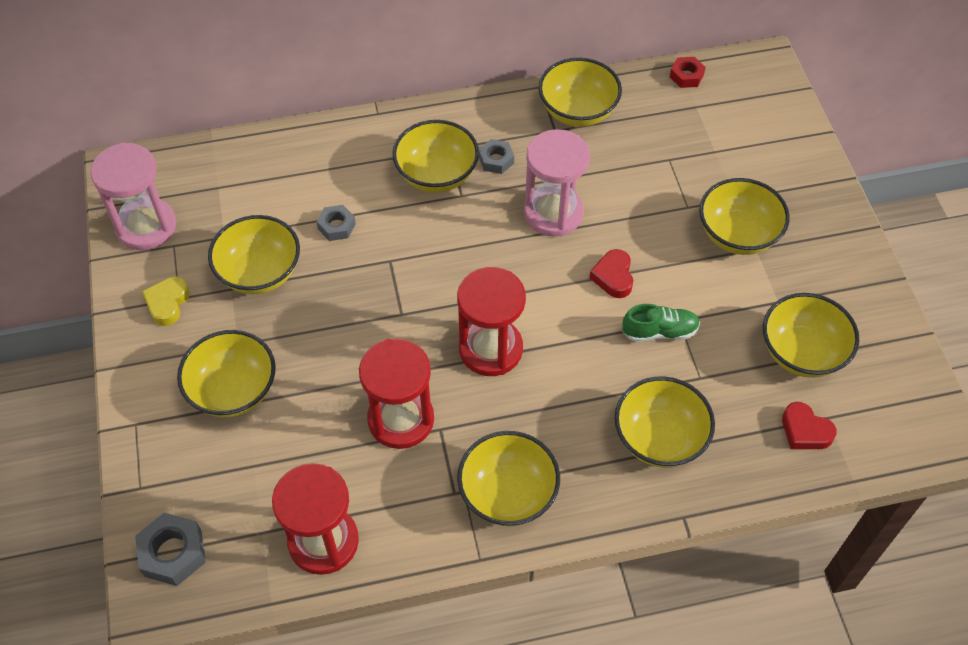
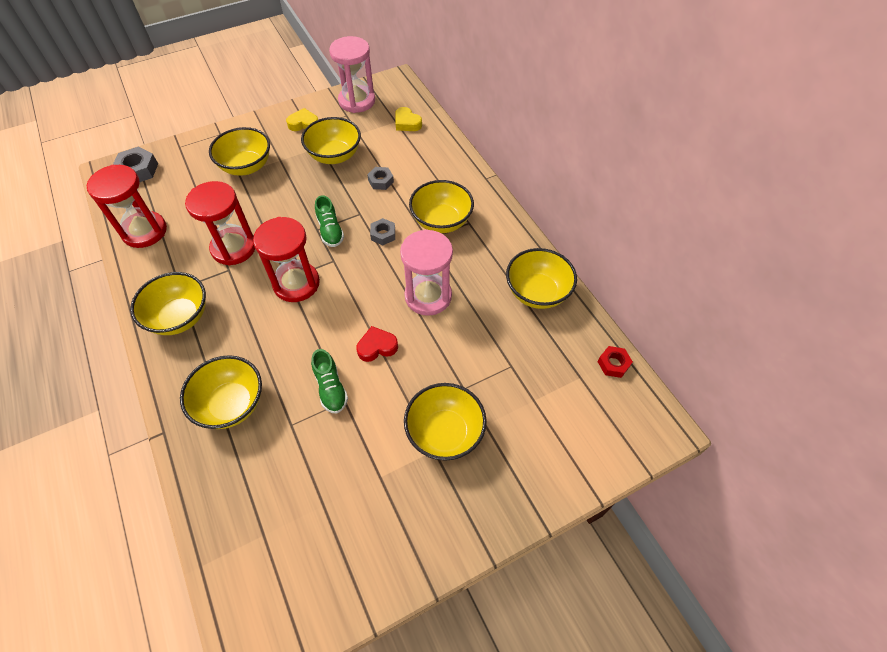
camera: 75 degrees right, 0 degrees up
(228, 174) = (407, 123): none -> yellow heart
(409, 298) = (330, 231): none -> green shoe
(496, 160) = (467, 251): grey nut -> grey nut (383, 234)
(801, 353) = (328, 504): yellow bowl -> none
(805, 431) = (248, 517): red heart -> none

